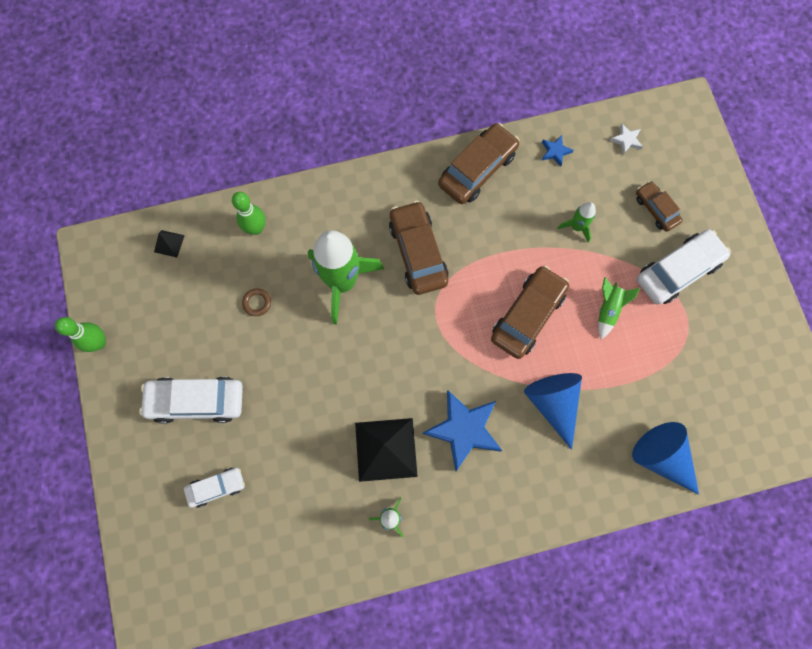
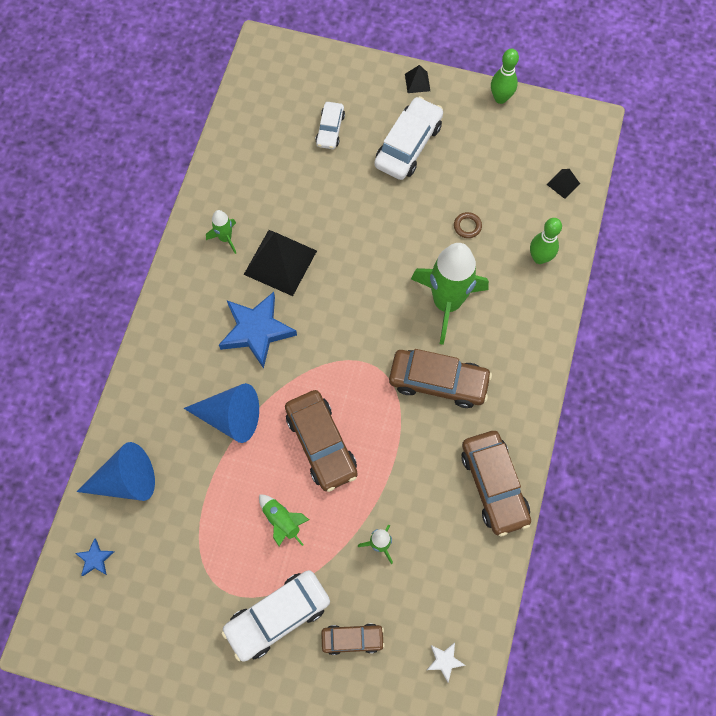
camera: 120 degrees right, 5 degrees down
(117, 432) = (417, 82): none -> black pyramid
(555, 152) = (472, 576): blue star -> blue star (95, 559)
(678, 271) = (277, 616): white car -> white car turned 60 degrees clockwise

